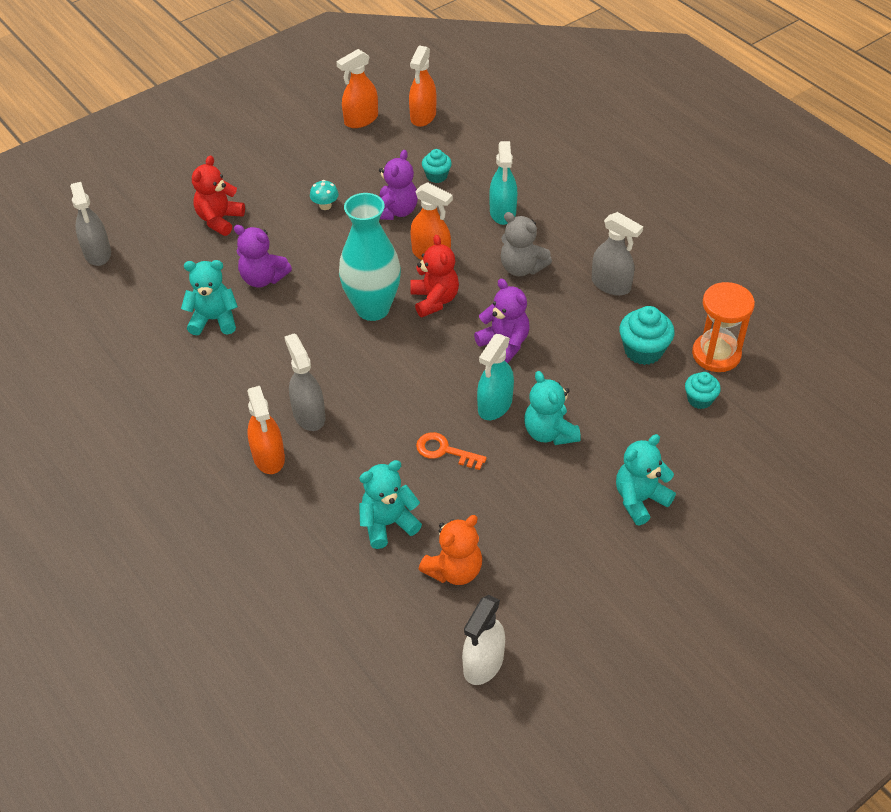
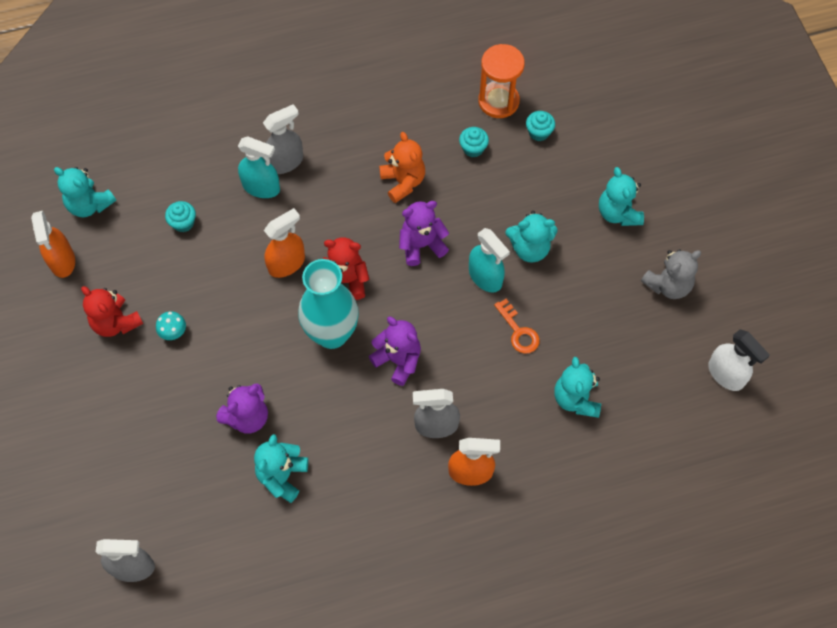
camera: 70 degrees left, 15 degrees up
(219, 220) = (143, 435): red teddy bear -> red teddy bear (116, 322)
(395, 211) = (213, 274): purple teddy bear -> purple teddy bear (398, 360)
(423, 116) = (89, 205): orange spray bottle -> turquoise teddy bear
(445, 451) = (518, 331): orange key -> orange key turned 75 degrees counterclockwise
(454, 570) = (637, 365): orange teddy bear -> orange teddy bear (403, 182)
(522, 268) = (338, 198): grey teddy bear -> grey teddy bear (668, 285)
(611, 285) = (390, 141): grey spray bottle -> grey spray bottle (285, 162)
(643, 351) = (473, 148): turquoise cupcake -> turquoise cupcake, size x0.63

